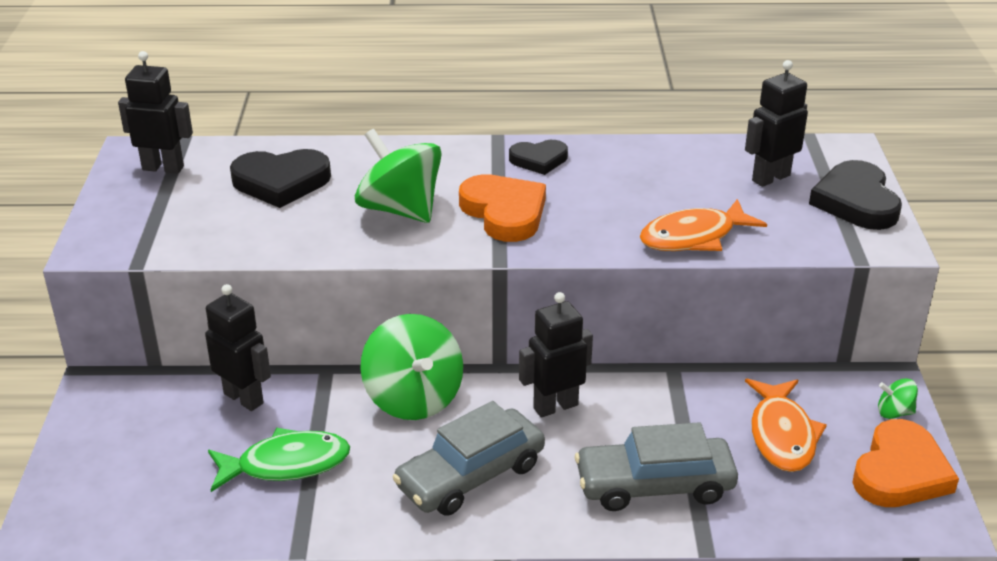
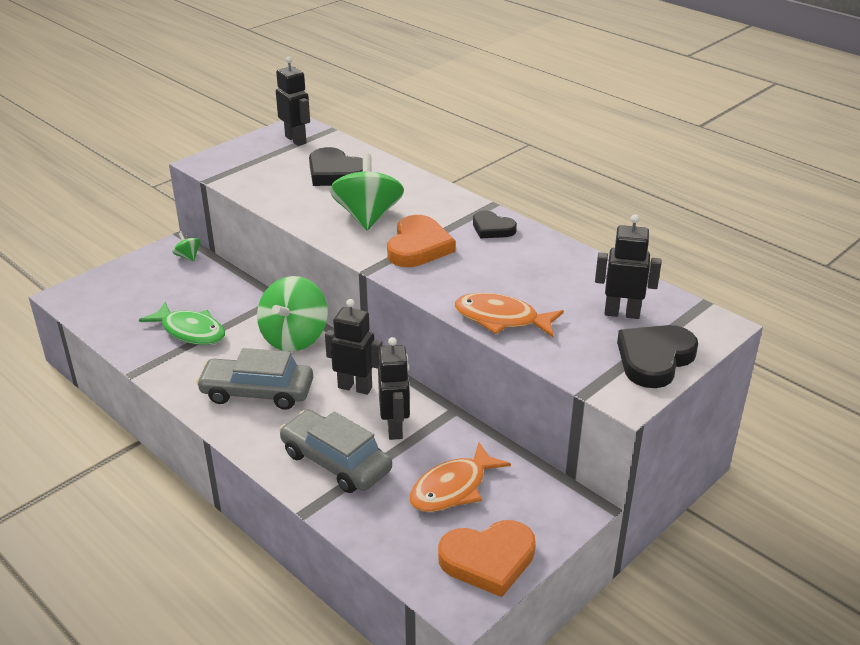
camera: 45 degrees right, 0 degrees up
(244, 398) = (222, 289): black robot -> black robot (395, 428)
(894, 412) = (548, 526): green spinning top -> green spinning top (188, 256)

